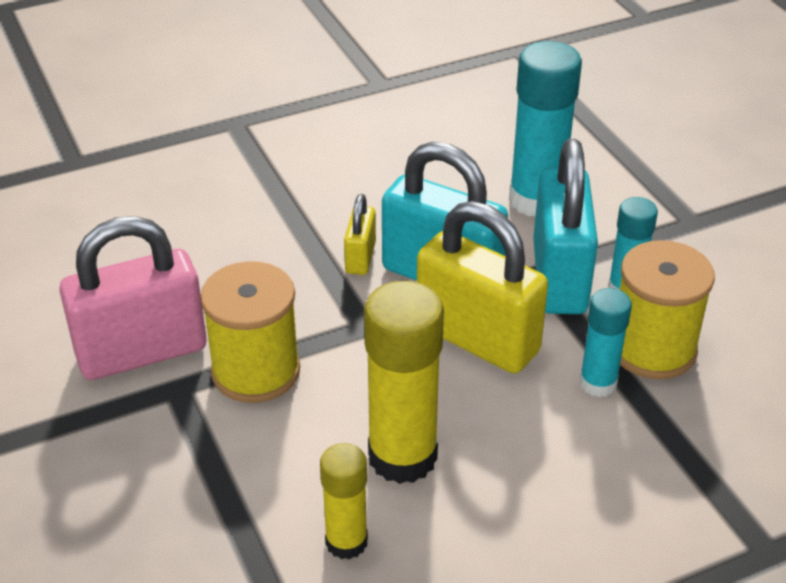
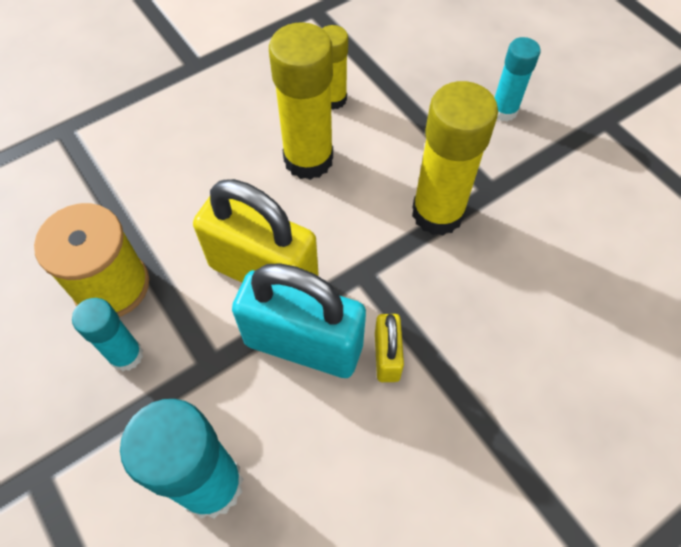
camera: 170 degrees right, 20 degrees up
(142, 352) = (535, 217): pink padlock -> none
(256, 371) = (437, 213): yellow spool -> yellow glue stick
(559, 277) = (189, 361): turquoise padlock -> none
(598, 383) = (162, 243): turquoise glue stick -> turquoise glue stick (504, 111)

